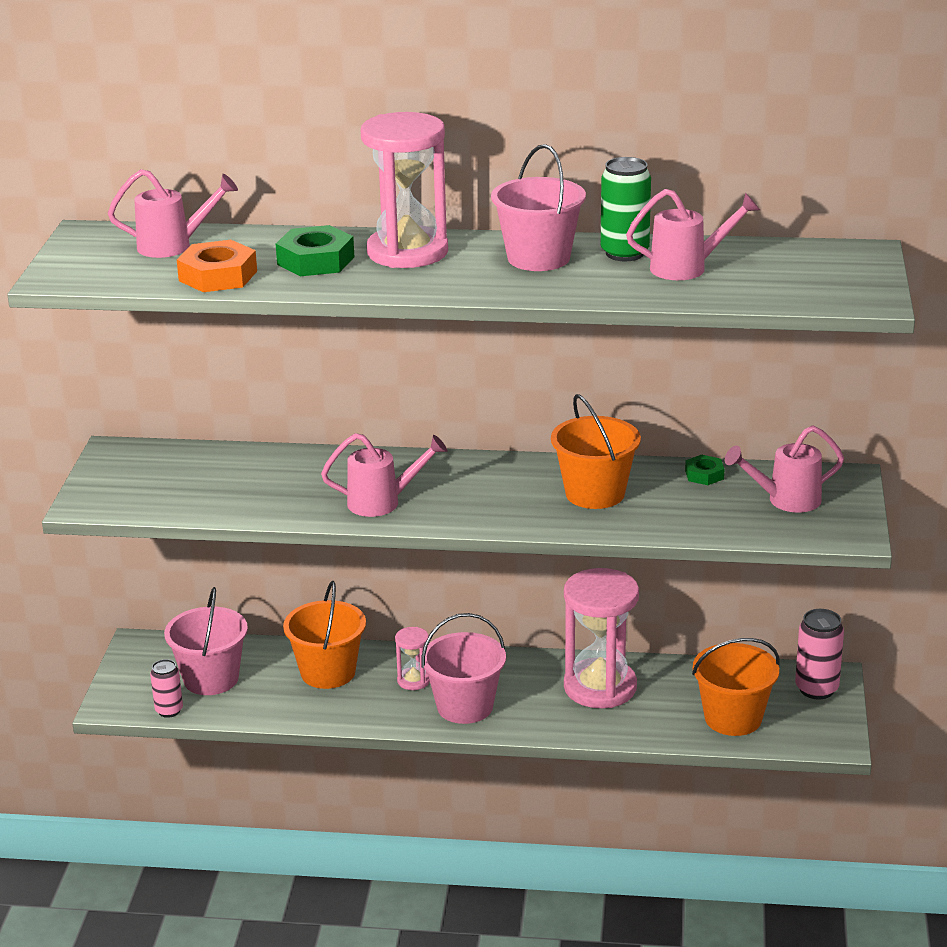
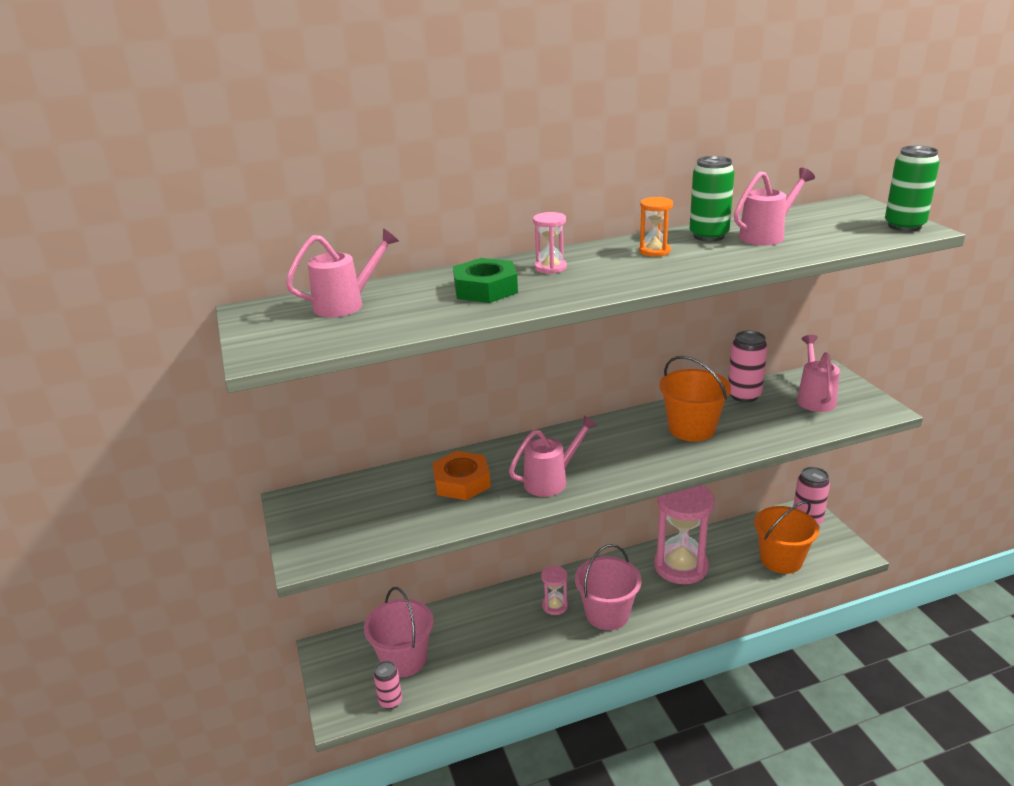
camera: 25 degrees left, 0 degrees up
(218, 276) = (417, 318): orange nut -> orange nut (462, 482)
(328, 672) = (488, 621): orange bucket -> none
(407, 252) = (550, 267): pink hourglass -> pink hourglass, size x0.46
(538, 258) = (654, 251): pink bucket -> orange hourglass
(704, 475) = (744, 395): green nut -> pink can
(786, 500) = (814, 398): pink watering can -> pink watering can turned 135 degrees clockwise
(863, 293) = (904, 226): none -> green can

